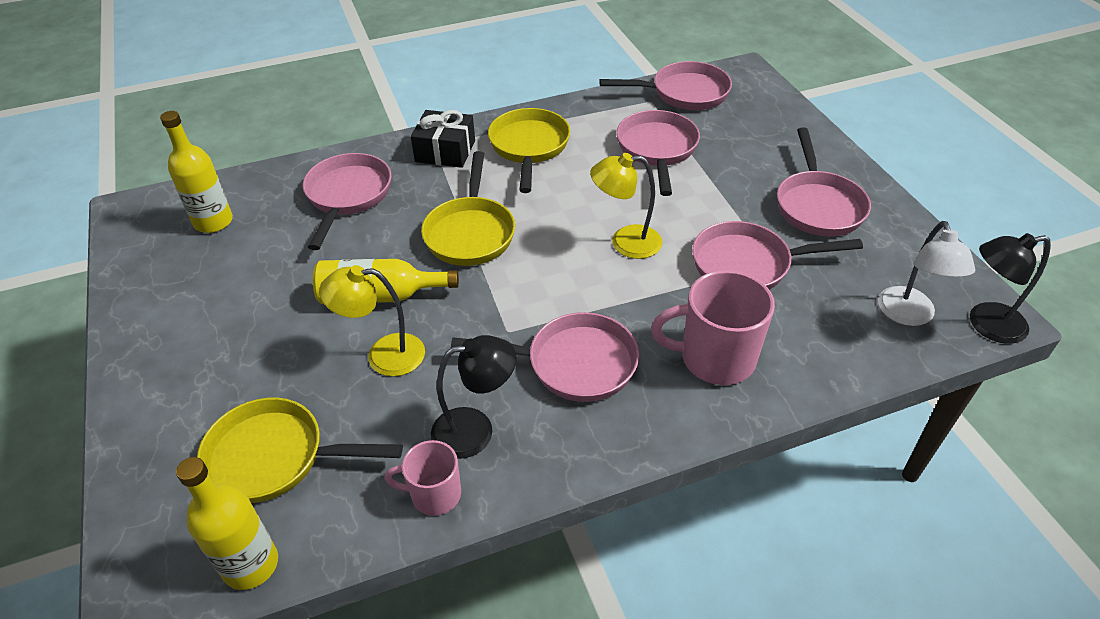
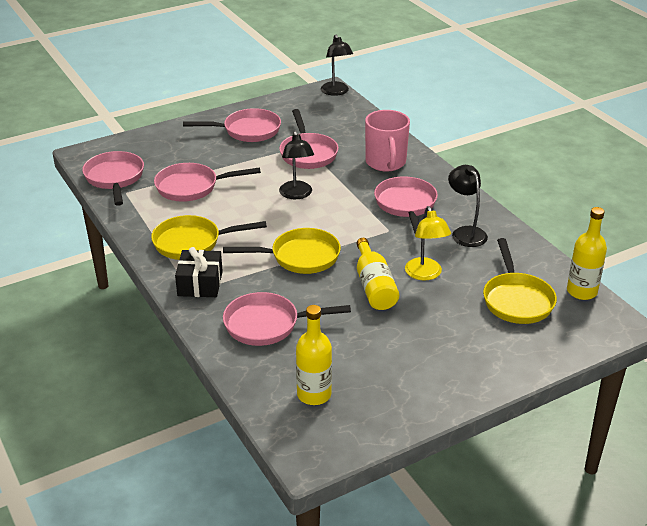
camera: 100 degrees left, 10 degrees down
(434, 494) = (511, 240): pink mug -> none
(625, 242) = (297, 194): yellow lamp -> black lamp
(909, 315) = (336, 110): white lamp -> none

